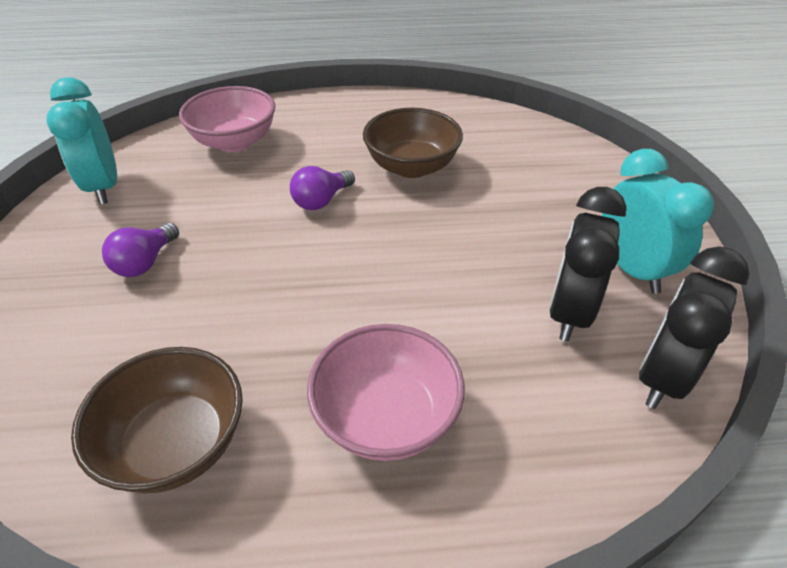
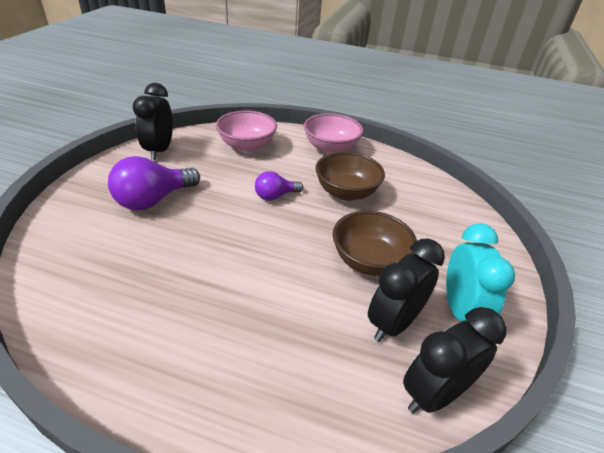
camera: 20 degrees right, 5 degrees down
(104, 187) = (159, 150): turquoise clock -> black clock
(145, 263) = (153, 200): purple light bulb -> purple light bulb, size x1.71
(176, 444) = (104, 308): brown bowl -> brown bowl (369, 261)
(386, 417) = (228, 342): pink bowl -> pink bowl (331, 148)

